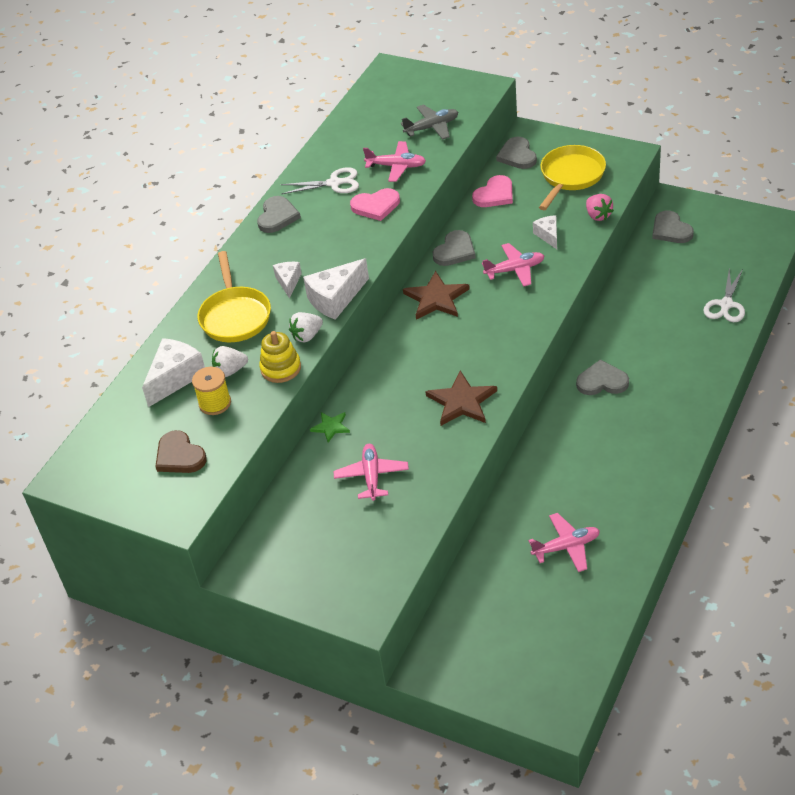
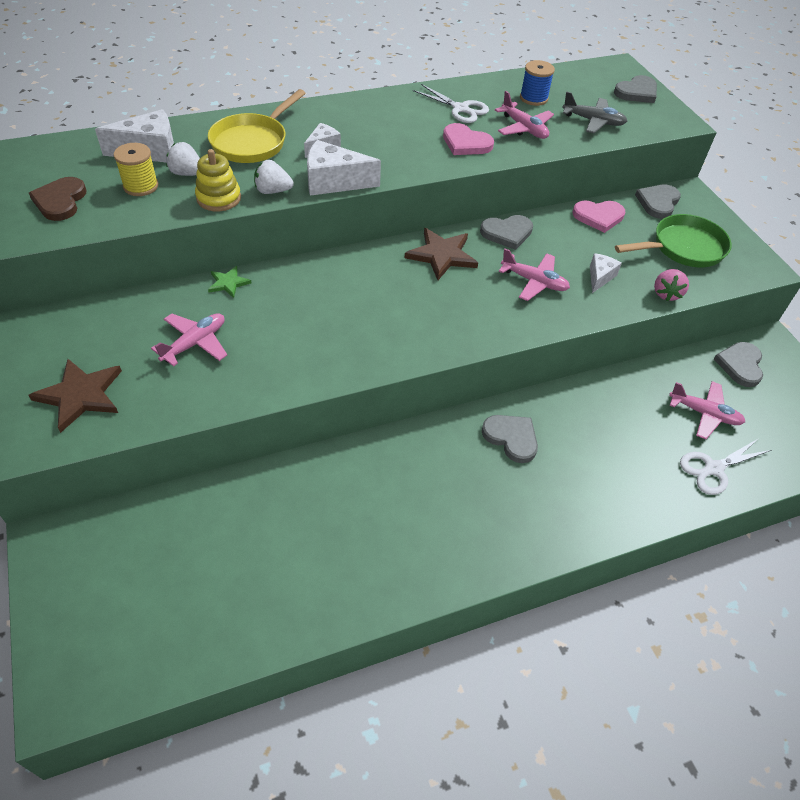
camera: 35 degrees right, 5 degrees up
(277, 216) = (387, 102): grey heart -> grey heart (637, 92)
(369, 138) = (533, 98): none -> blue spool
(462, 402) = (342, 346): brown star -> brown star (80, 395)
(566, 547) = (286, 551): pink plane -> pink plane (704, 413)
(570, 177) = (683, 248): yellow pan -> green pan

